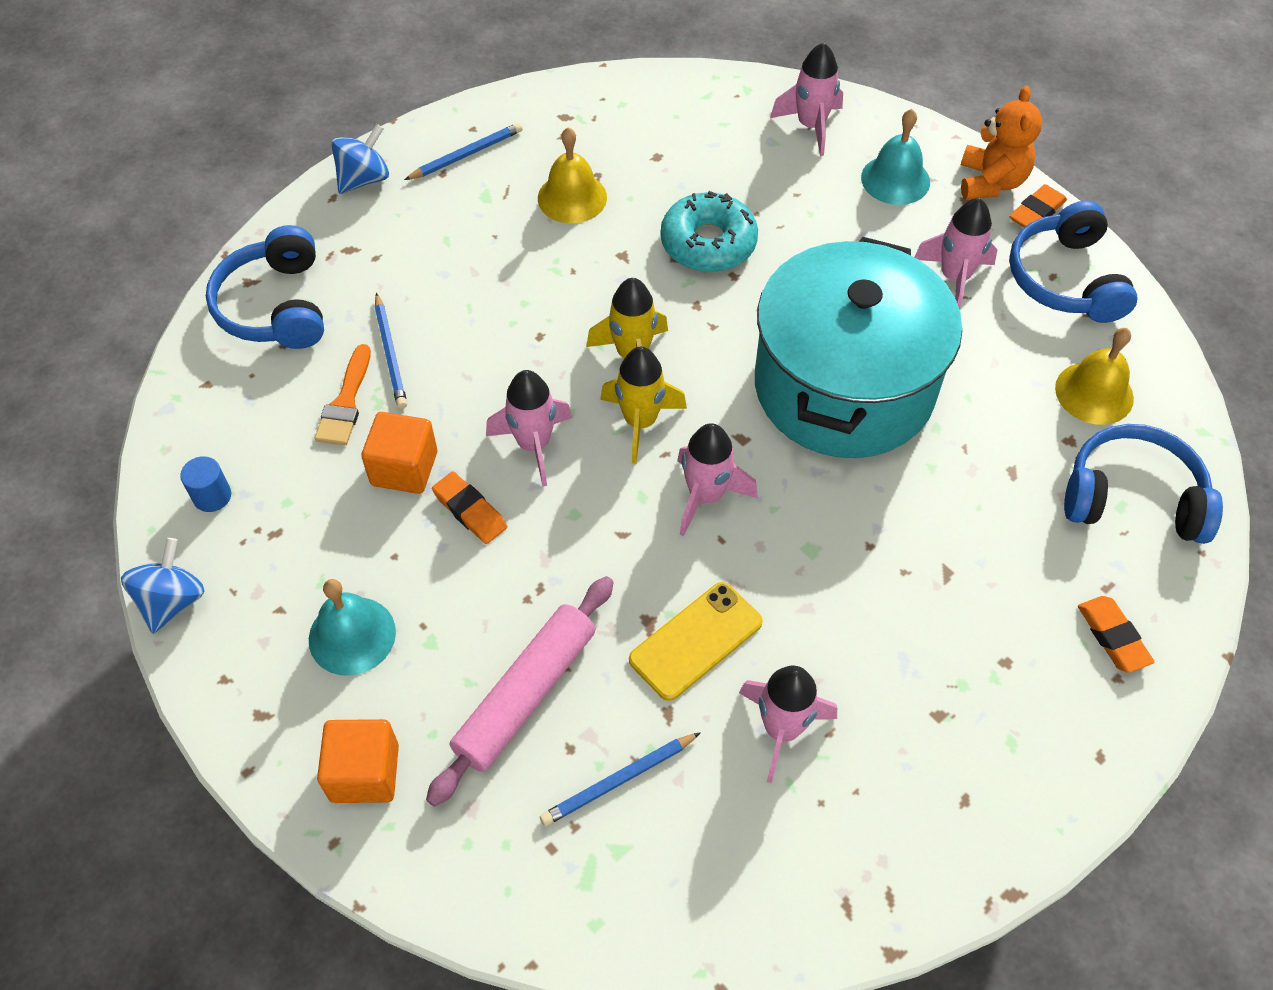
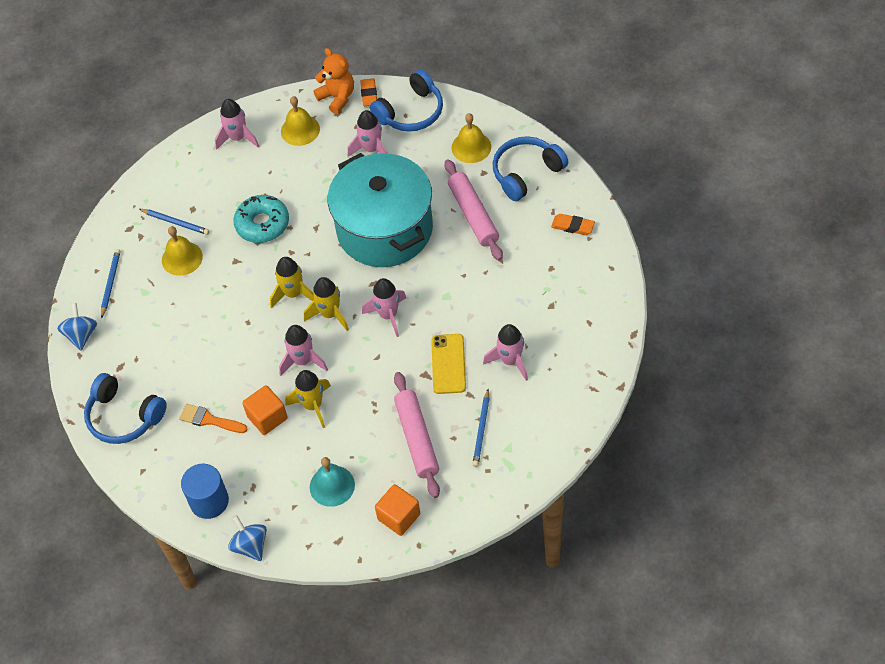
camera: 45 degrees left, 0 degrees up
(212, 496) = (209, 501): blue cylinder -> blue cylinder, size x1.84
(345, 403) = (209, 420): orange brush -> orange brush turned 150 degrees clockwise
(390, 354) = (199, 386): blue pencil -> blue pencil (175, 222)
(470, 511) = (313, 405): orange eraser -> yellow rocket
(895, 179) = (300, 130): turquoise bell -> yellow bell
(985, 481) = (473, 215): none -> pink rolling pin
(1065, 279) = (411, 112): blue headphones -> blue headphones turned 75 degrees counterclockwise

